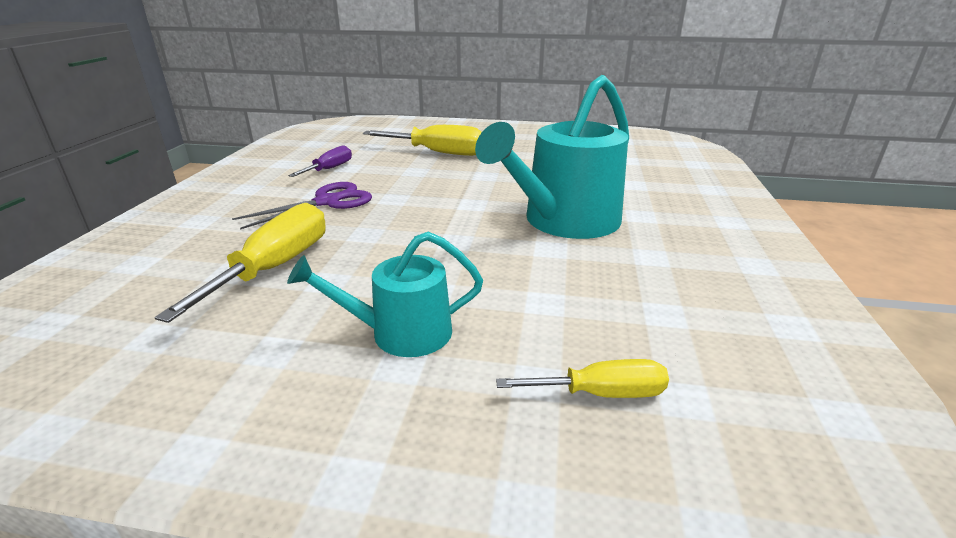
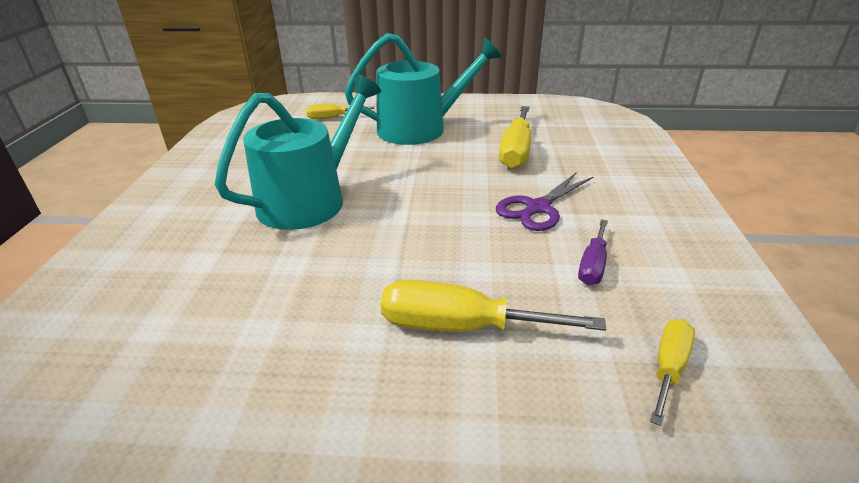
camera: 175 degrees right, 5 degrees up
(342, 140) = (668, 368): none -> yellow screwdriver
(402, 333) = (419, 129): turquoise watering can -> turquoise watering can, size x1.76

